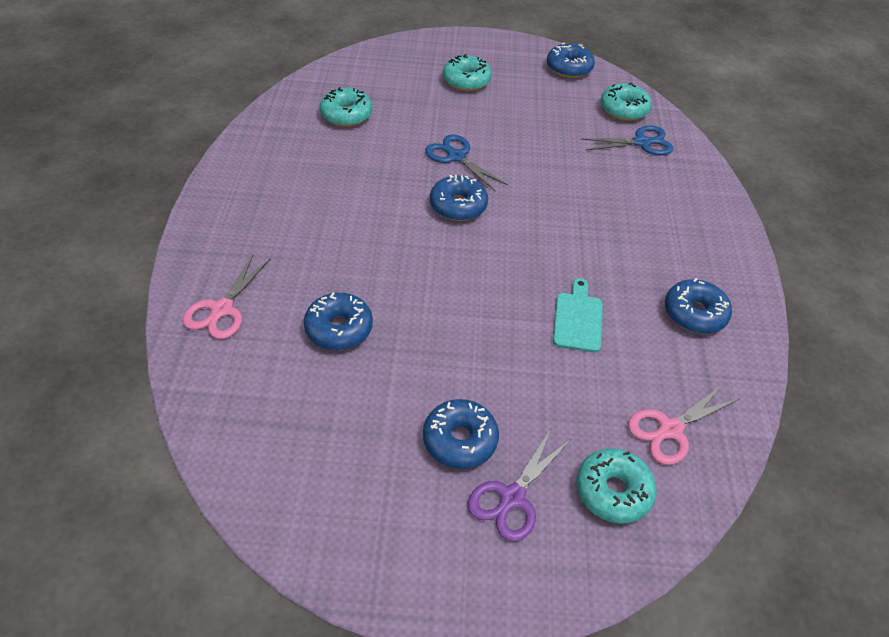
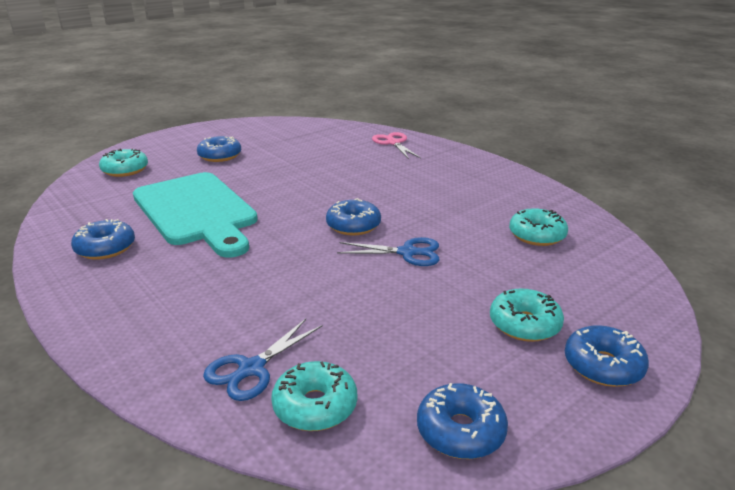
camera: 140 degrees right, 20 degrees down
(339, 328) = (330, 158): blue donut -> blue donut (603, 366)
(512, 497) = (177, 153): purple scissors -> none
(578, 319) = (196, 211): turquoise cutting board -> turquoise cutting board, size x2.40
(670, 429) = (101, 196): pink scissors -> none

